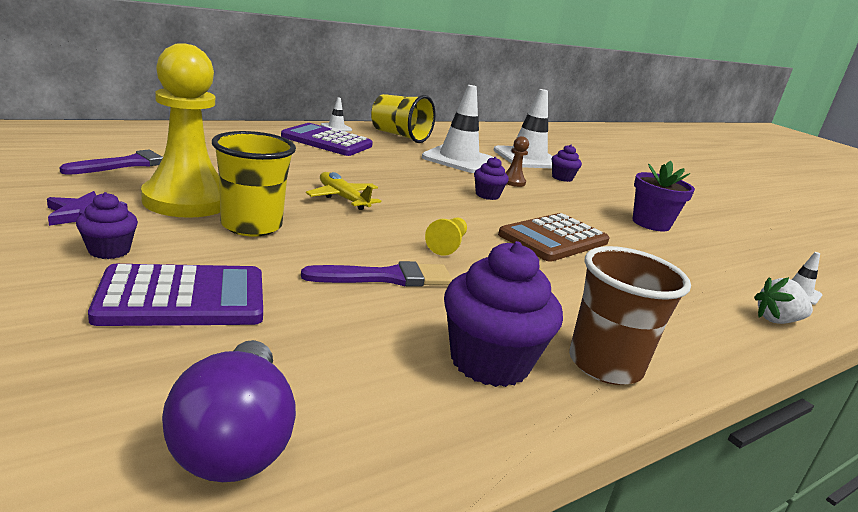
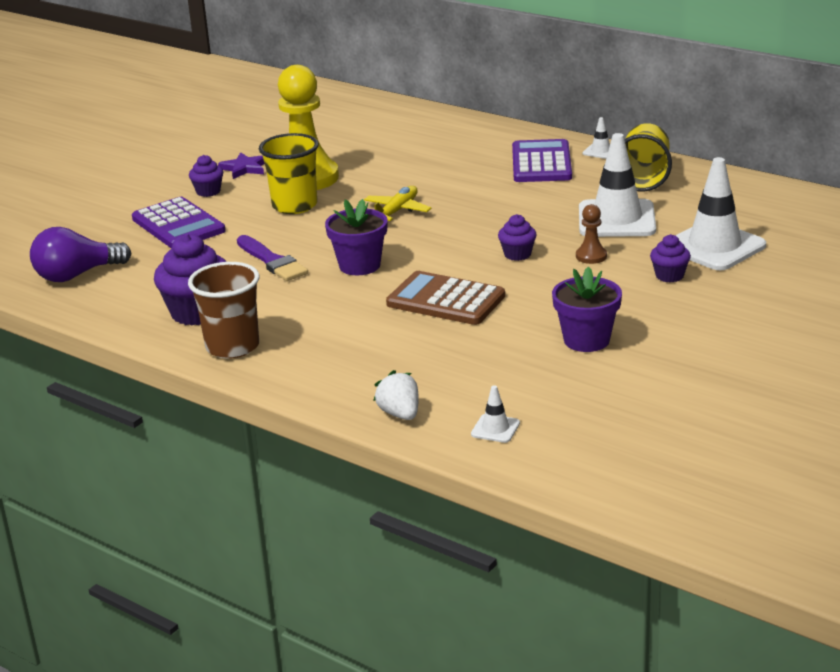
camera: 75 degrees right, 5 degrees up
(131, 163) = (345, 142): purple brush -> none
(447, 245) = (359, 265): yellow pawn -> purple flower pot

